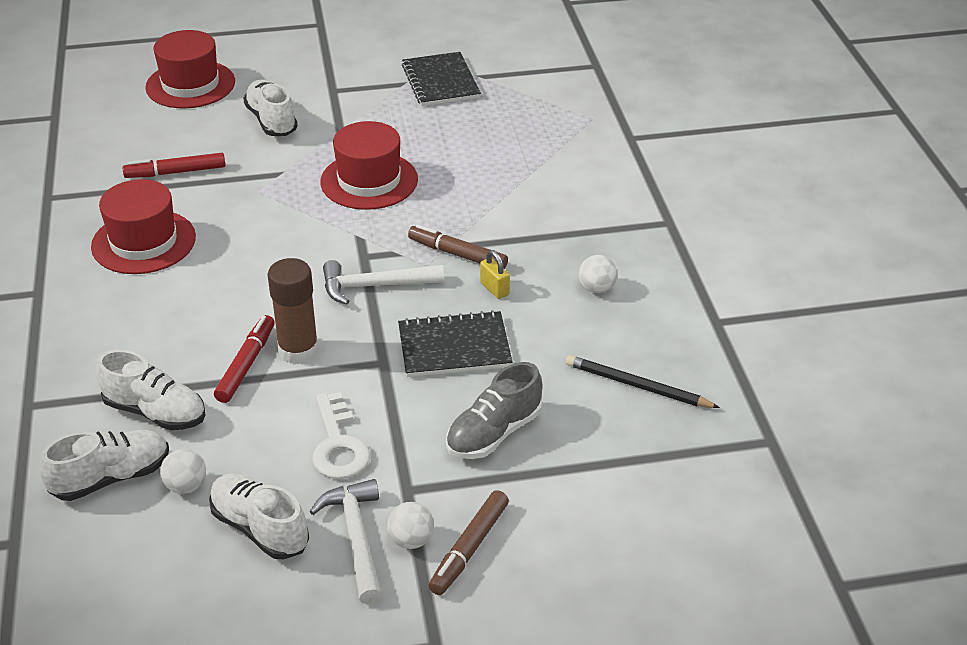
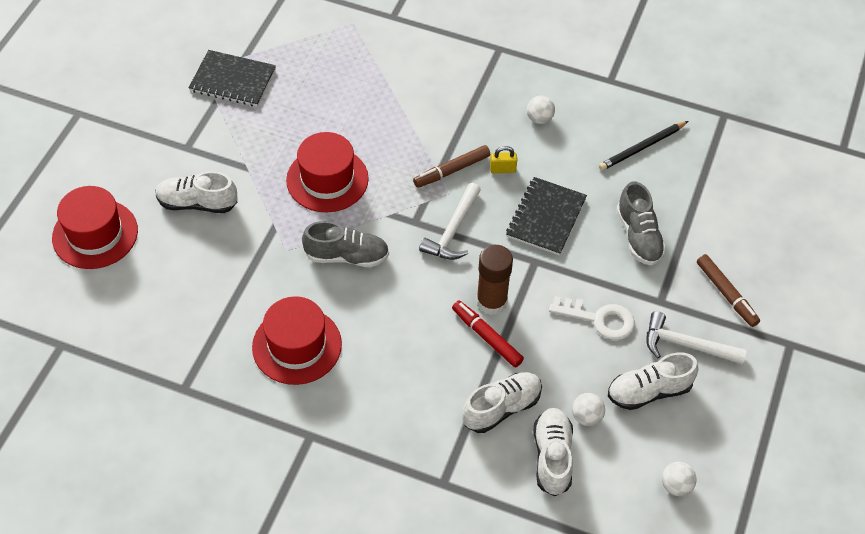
camera: 60 degrees left, 15 degrees up
(175, 172) = (218, 291): red marker -> none
(280, 230) = (347, 256): none -> grey shoe
(411, 540) = (703, 319): white ball -> white ball (676, 486)

